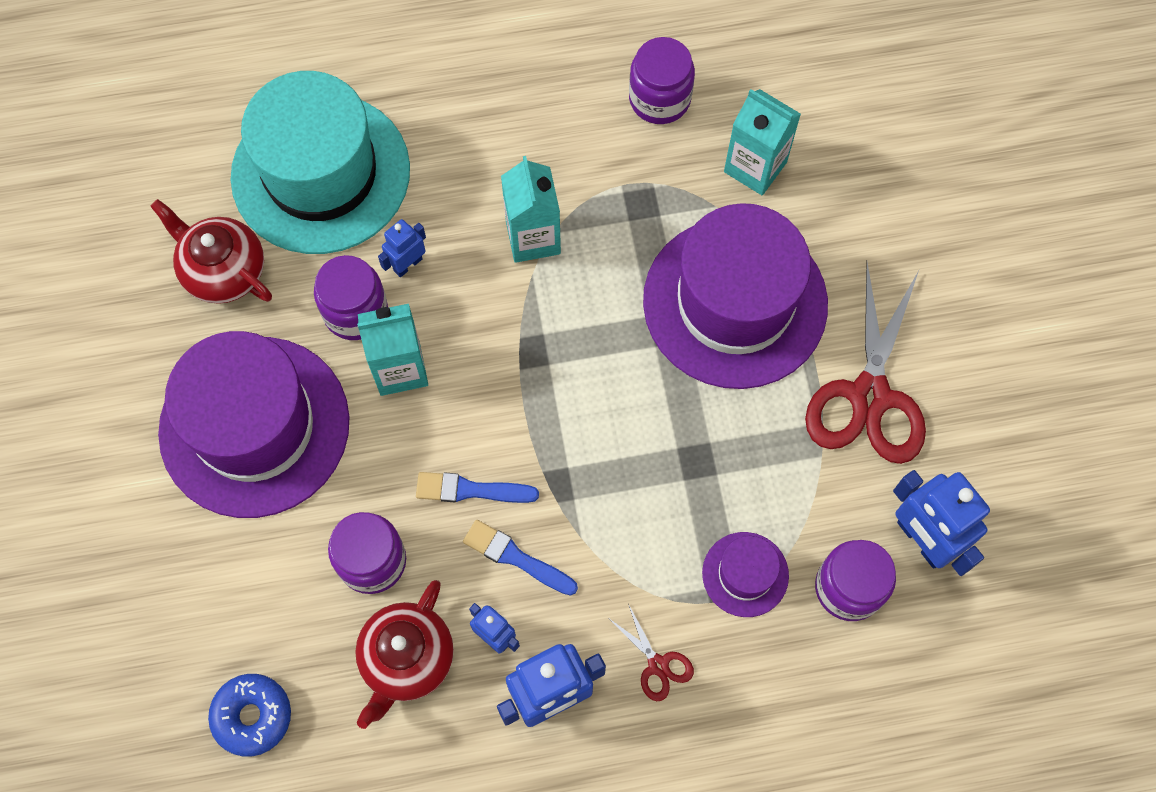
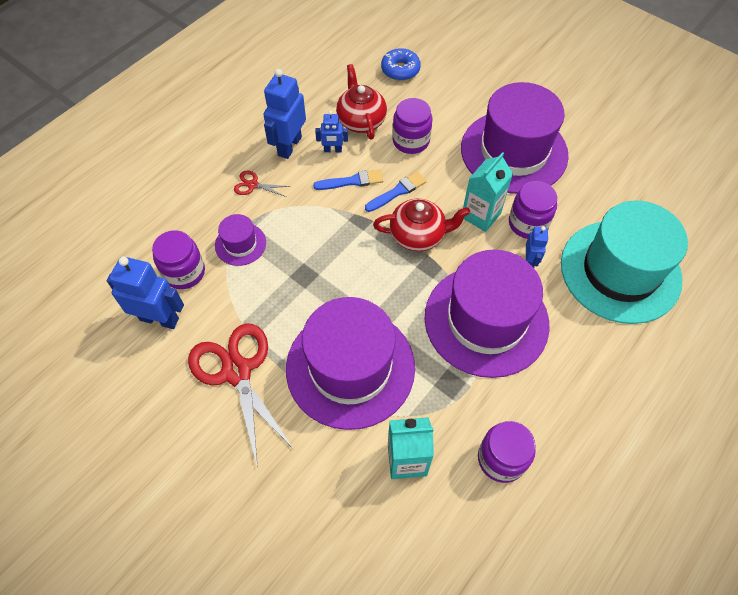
camera: 140 degrees right, 10 degrees down
(223, 271) = (604, 197): red teapot -> red teapot (418, 235)
(533, 237) = (486, 320): turquoise carton -> purple hat

